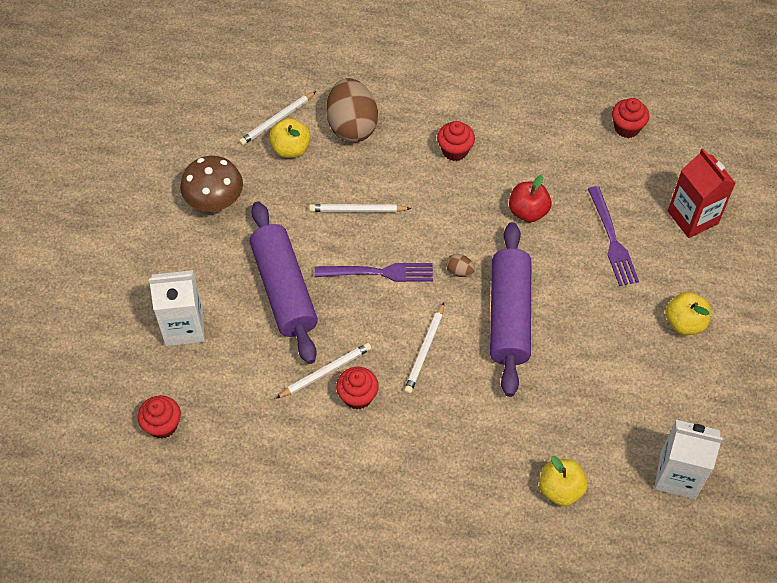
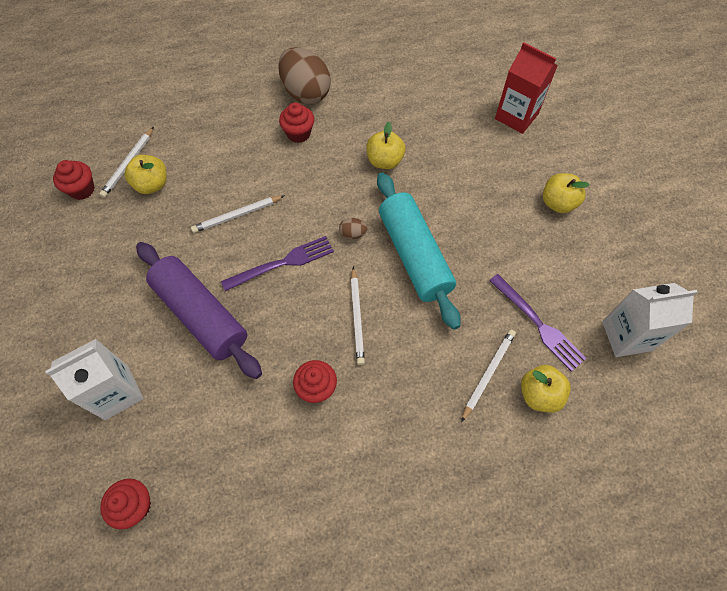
camera: 25 degrees left, 5 degrees up
(215, 202) = (99, 259): brown mushroom -> none
(325, 372) = (275, 377): white pencil -> white pencil (488, 374)
(352, 126) = (199, 145): brown egg -> brown egg (305, 92)
(509, 316) = (414, 255): purple rolling pin -> turquoise rolling pin
(528, 211) = (385, 161): red apple -> yellow apple
(612, 240) = (465, 158): purple fork -> purple fork (539, 325)
(627, 128) = (428, 66): red cupcake -> red cupcake (82, 189)

